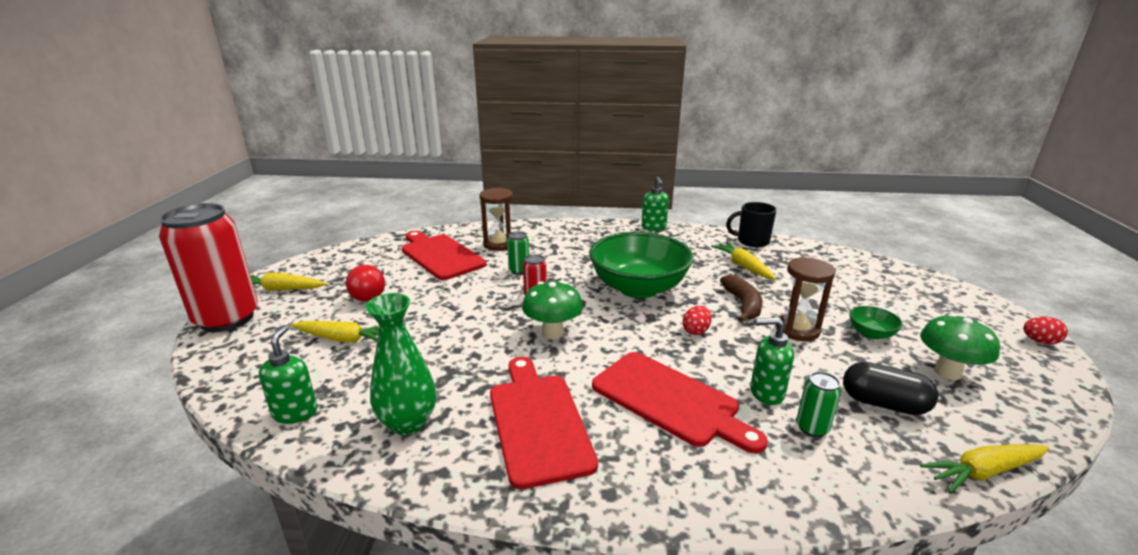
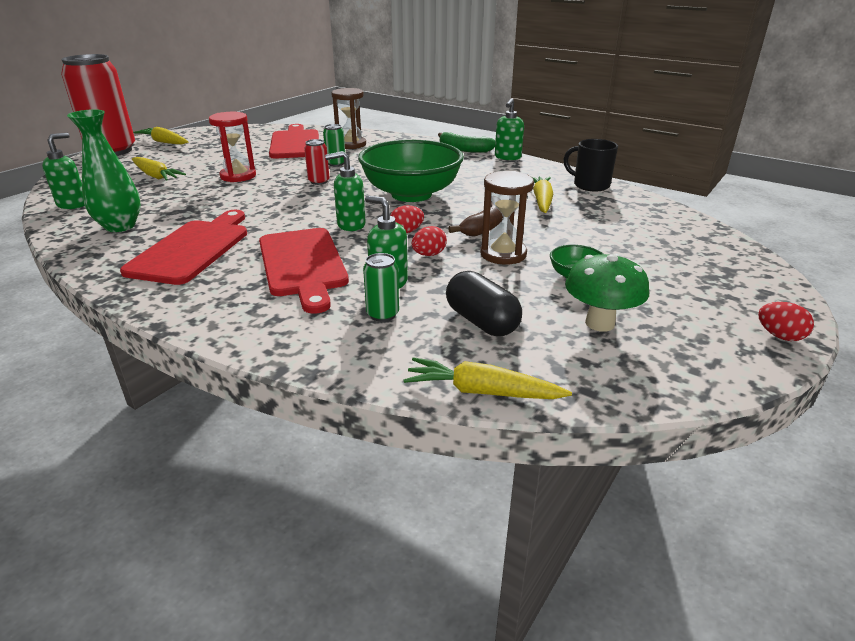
camera: 30 degrees right, 5 degrees up
(370, 293) = (212, 156): red light bulb -> none
(442, 312) = (238, 176): none -> red hourglass
(553, 333) = (292, 205): green mushroom -> none
(607, 227) = (464, 149): none -> green banana
(641, 339) = (350, 225): none -> green soap dispenser
(749, 350) = (429, 254): none -> red egg

